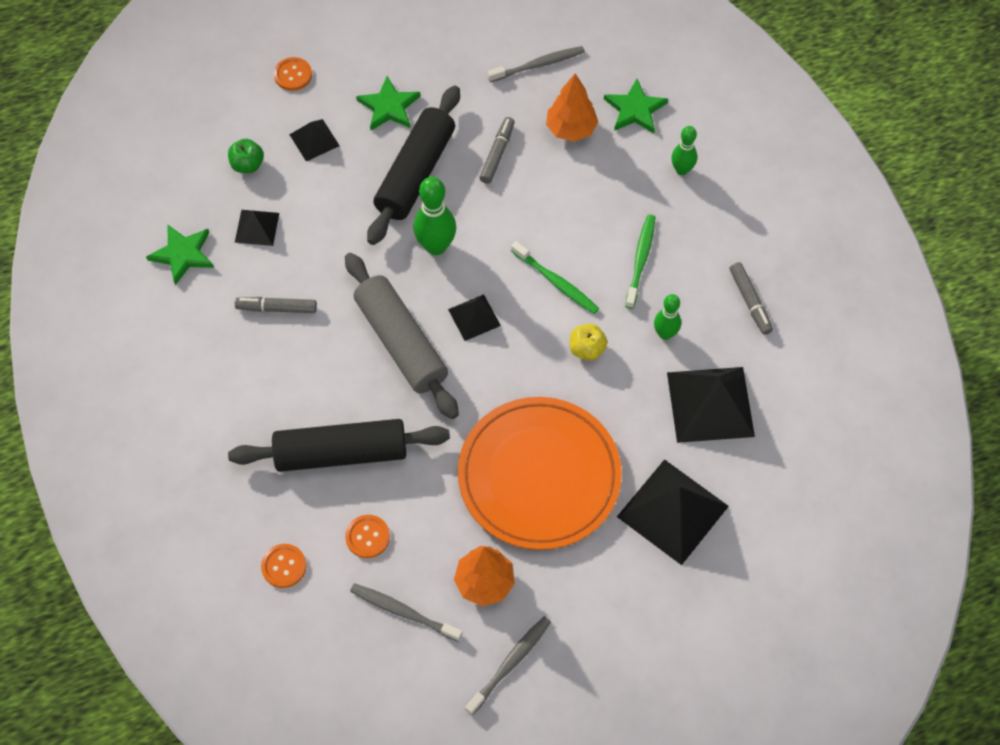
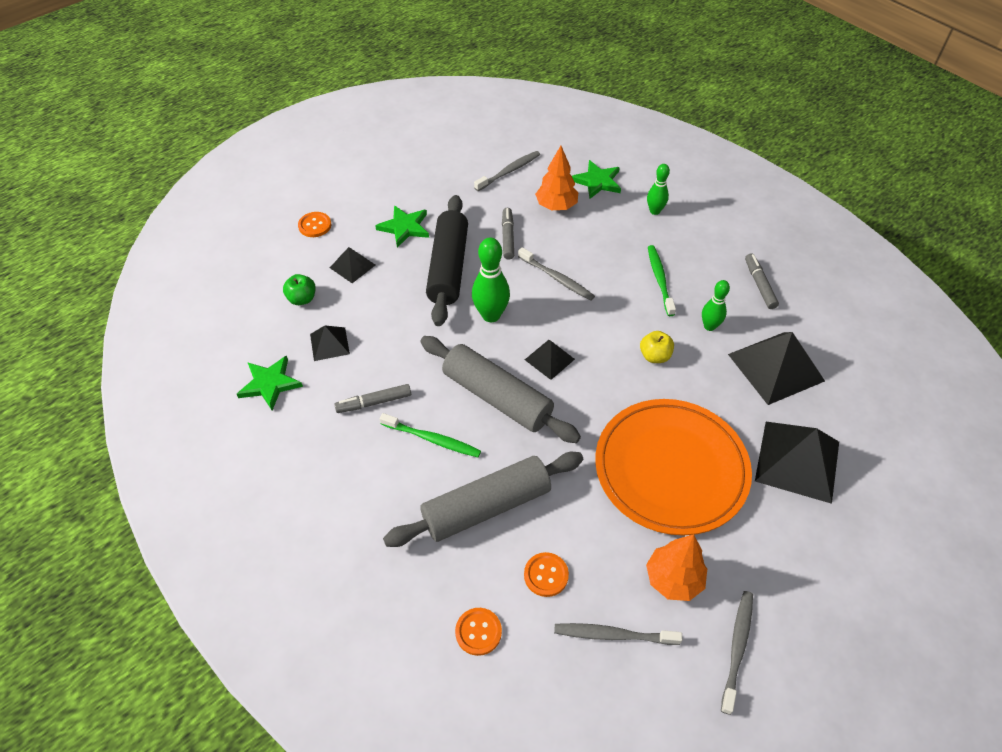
camera: 20 degrees left, 10 degrees down
(341, 453) = (486, 507): black rolling pin -> grey rolling pin
(527, 224) = (557, 278): none -> grey toothbrush
(556, 282) = (603, 314): green toothbrush -> green toothbrush (433, 439)
(750, 301) = (759, 285): grey marker -> grey marker turned 150 degrees counterclockwise

